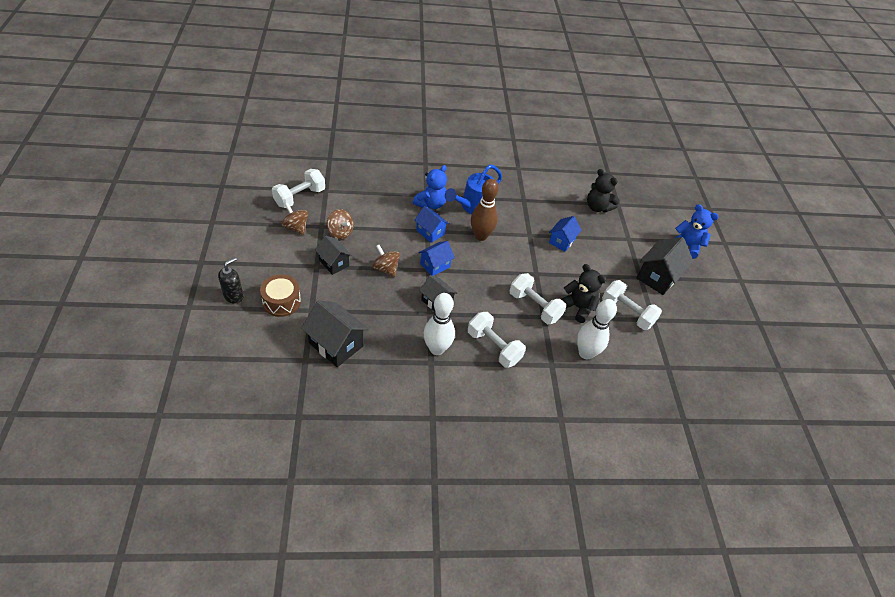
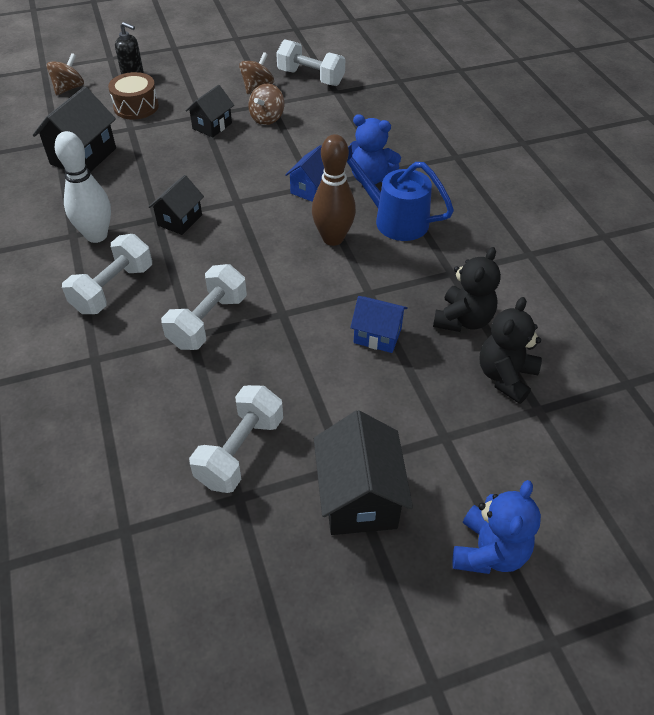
camera: 80 degrees right, 0 degrees up
(385, 269) = (221, 166): brown spinning top -> brown spinning top (69, 88)
(435, 265) = (248, 205): blue house -> none
(577, 307) = (227, 377): black teddy bear -> black teddy bear (463, 320)
(585, 353) = (128, 399): white bowling pin -> none
(657, 277) = (359, 497): black house -> black house turned 60 degrees clockwise

